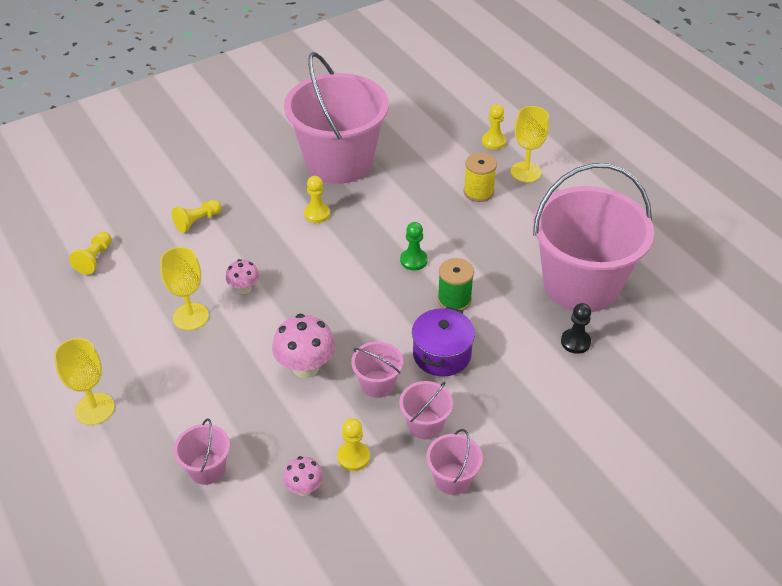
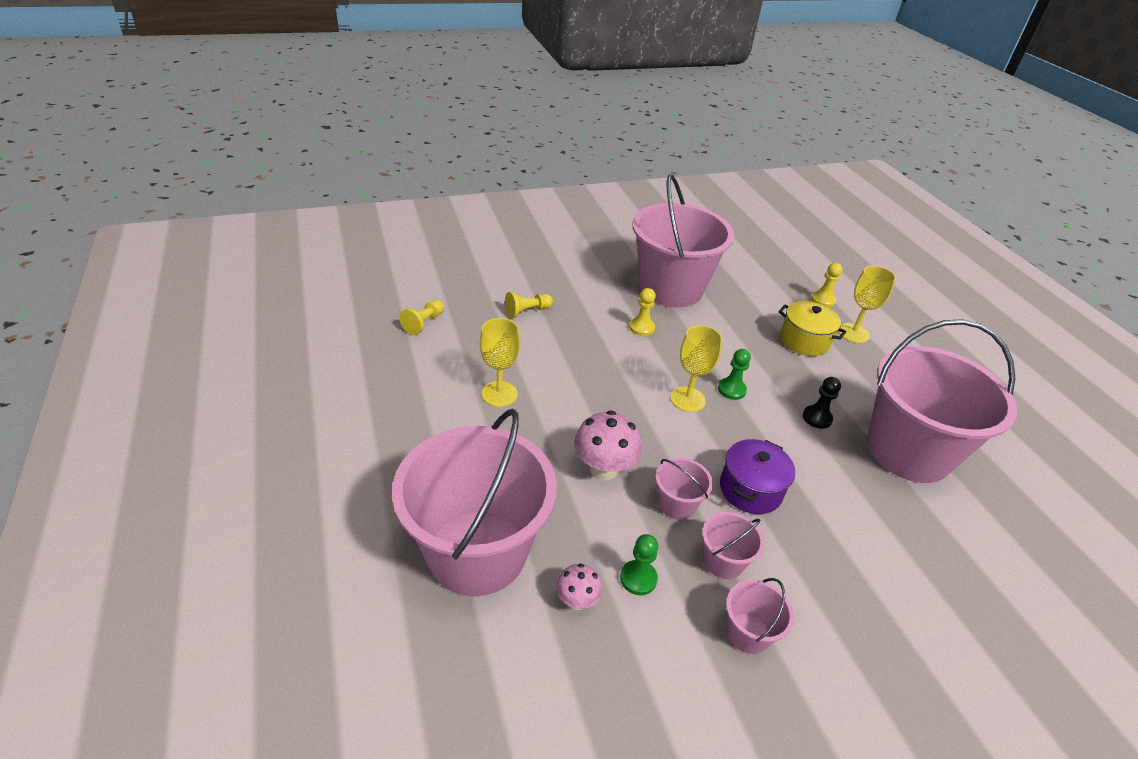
camera: 10 degrees right, 5 degrees down
(94, 409) = (380, 461): yellow goblet -> yellow goblet (687, 399)
(207, 469) = (477, 552): pink bucket -> pink bucket, size x2.44
(244, 288) = (557, 379): pink mushroom -> none
(353, 457) = (638, 578): yellow pawn -> green pawn
(454, 300) = (769, 437): green spool -> none
(478, 192) = (804, 341): yellow spool -> yellow pot
(575, 342) = (900, 510): black pawn -> black pawn (817, 418)

